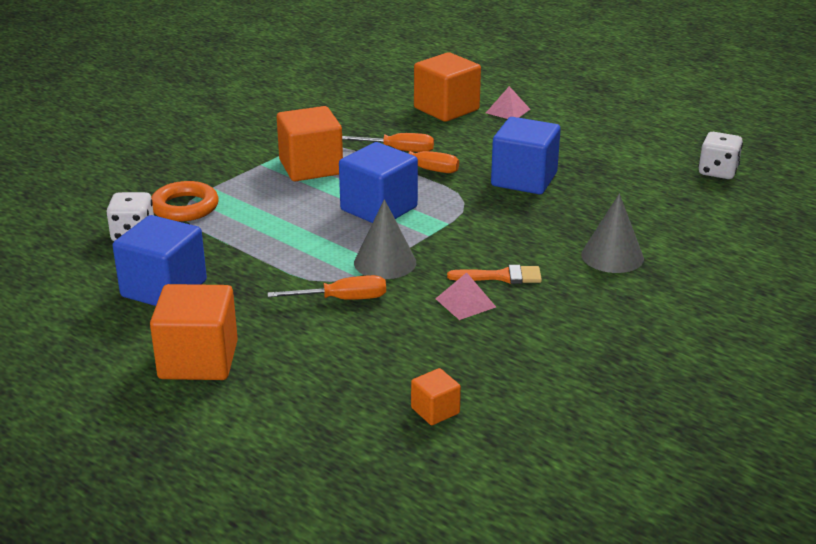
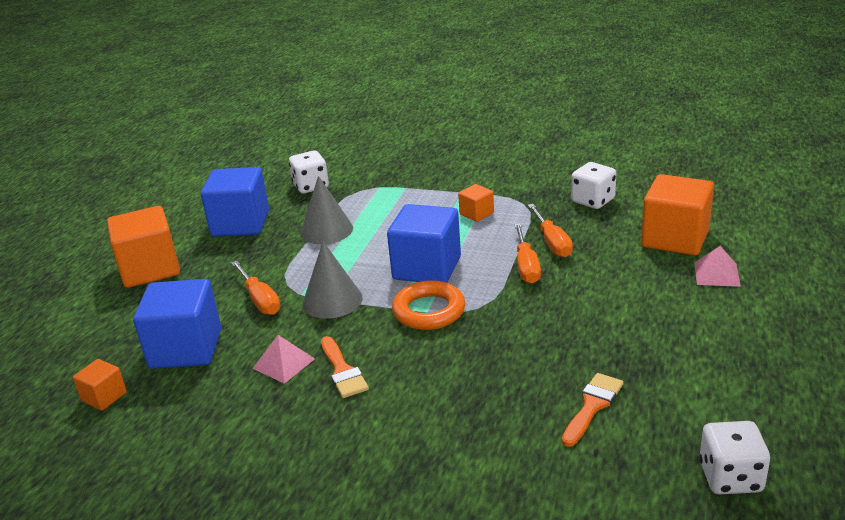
camera: 70 degrees right, 0 degrees up
(185, 207) = (365, 189): orange ring -> orange ring (429, 311)
(311, 167) = (476, 214): orange cube -> orange cube, size x0.49
(352, 119) = (593, 201): none -> white dice
(524, 179) = (558, 329): blue cube -> blue cube (186, 348)
(612, 256) = (429, 435): grey cone -> grey cone (326, 230)
(622, 192) = (592, 406): none -> orange brush

